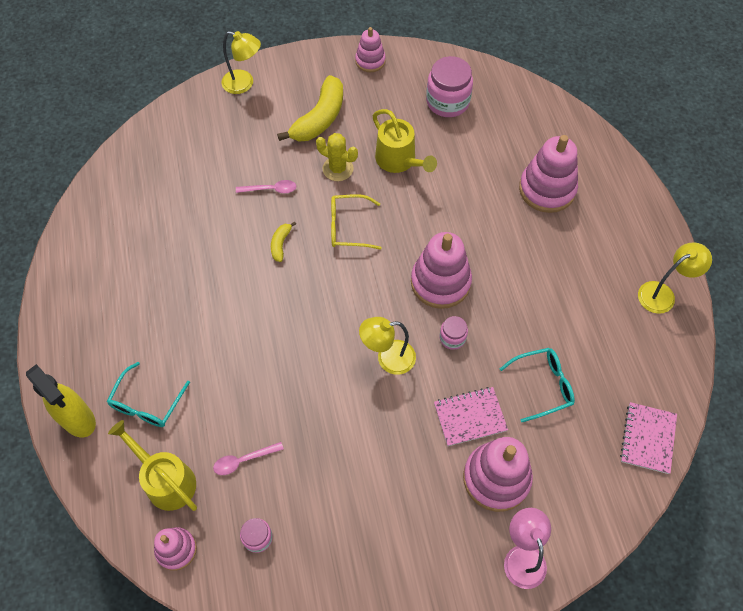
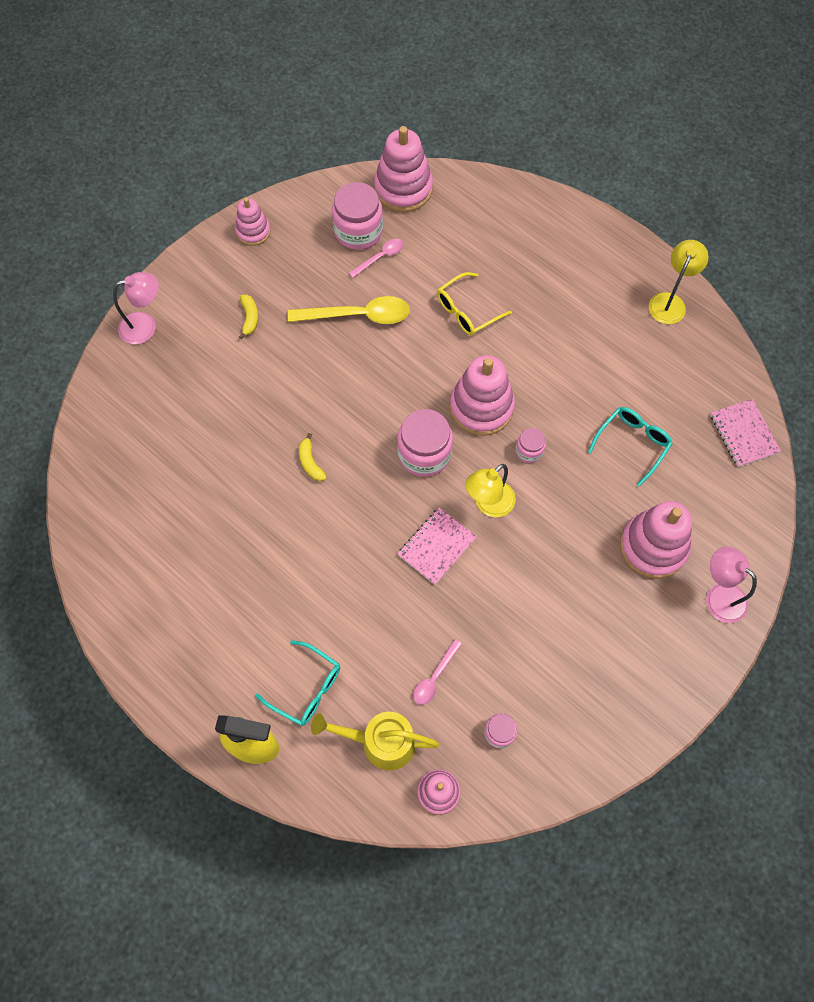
camera: 35 degrees left, 5 degrees up
(147, 403) = (307, 688): turquoise glasses -> turquoise glasses turned 45 degrees counterclockwise
(244, 84) = (145, 326): yellow lamp -> pink lamp
(271, 189) = (258, 416): pink spoon -> pink spoon (380, 257)
(319, 118) = (249, 318): yellow banana -> yellow banana, size x0.47
(338, 169) = (306, 357): yellow cactus -> none
(348, 227) = (360, 408): yellow glasses -> yellow glasses (467, 311)
(369, 289) = (424, 454): none -> pink jar
(399, 161) = (358, 315): yellow watering can -> yellow spoon
(470, 417) = (594, 510): pink notebook -> pink notebook (436, 546)
(547, 189) = (509, 264): pink stacking toy -> pink stacking toy (403, 189)

